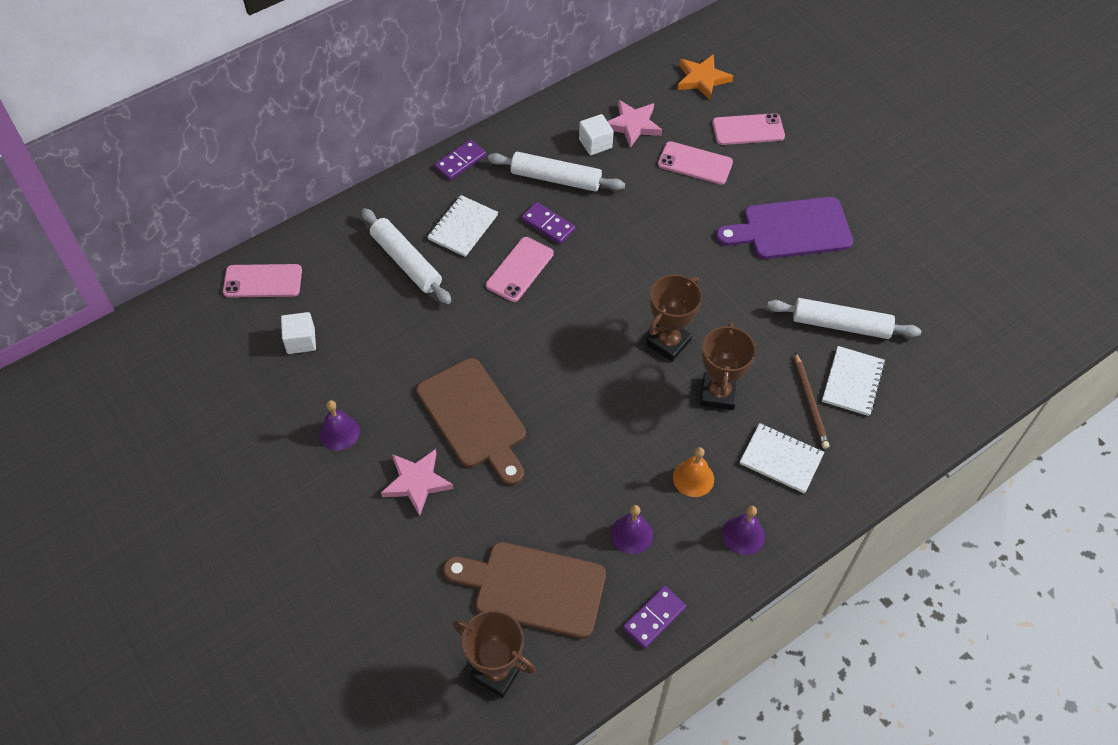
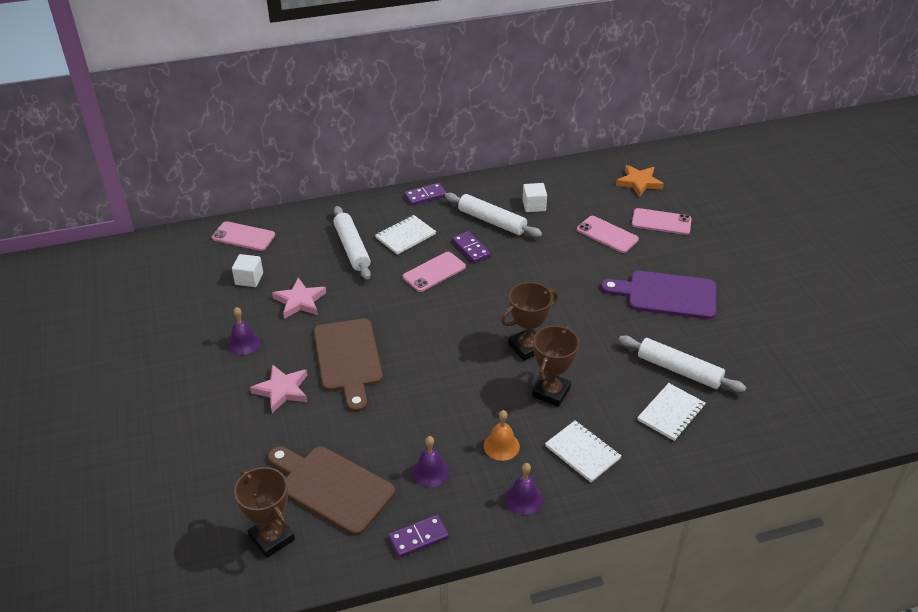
camera: 20 degrees right, 15 degrees down
(633, 125) = (569, 200): pink star -> pink star (300, 301)
(810, 402) = (627, 418): brown pencil -> none

